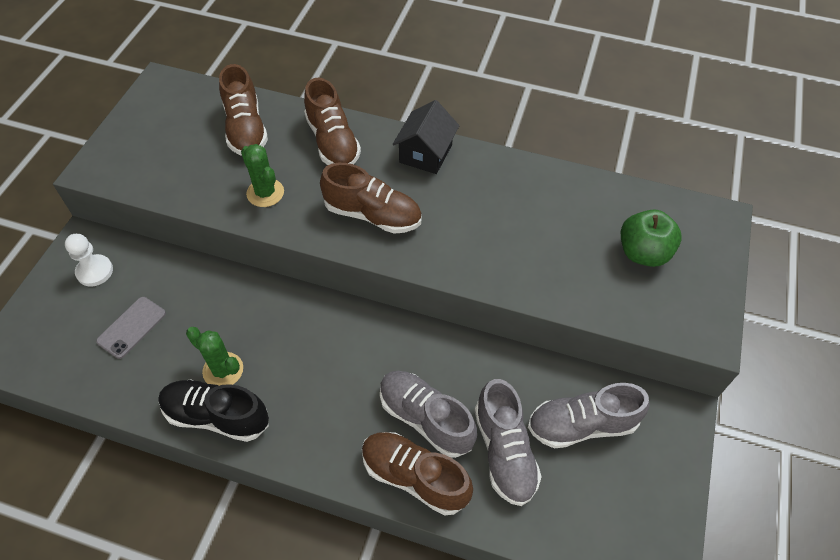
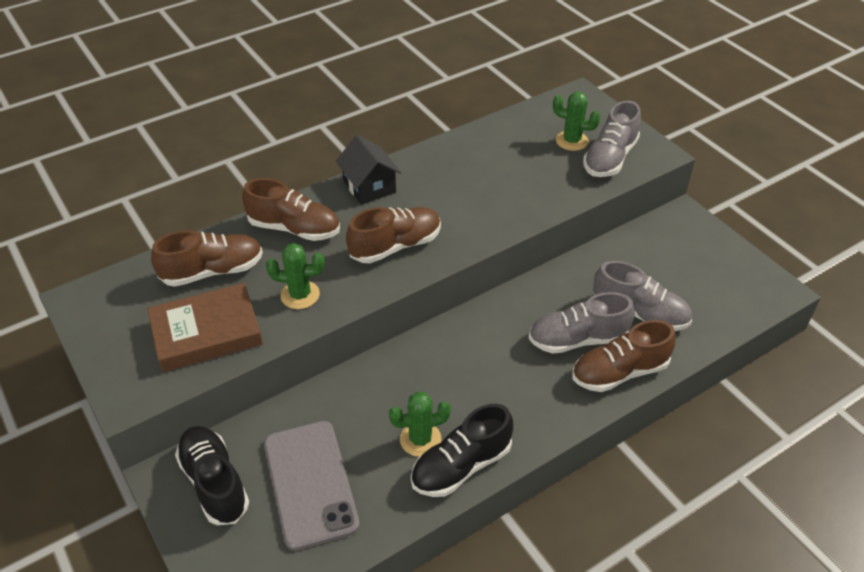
camera: 50 degrees left, 10 degrees down
(95, 271) = (214, 483): white pawn -> black shoe
(132, 327) = (310, 483): grey phone -> grey phone, size x1.83
(184, 167) = (206, 332): none -> brown book
(246, 129) = (212, 271): brown shoe -> brown shoe turned 45 degrees counterclockwise
(582, 425) = (652, 264): grey shoe -> grey shoe (610, 158)
(643, 253) = (571, 141): green apple -> green cactus

